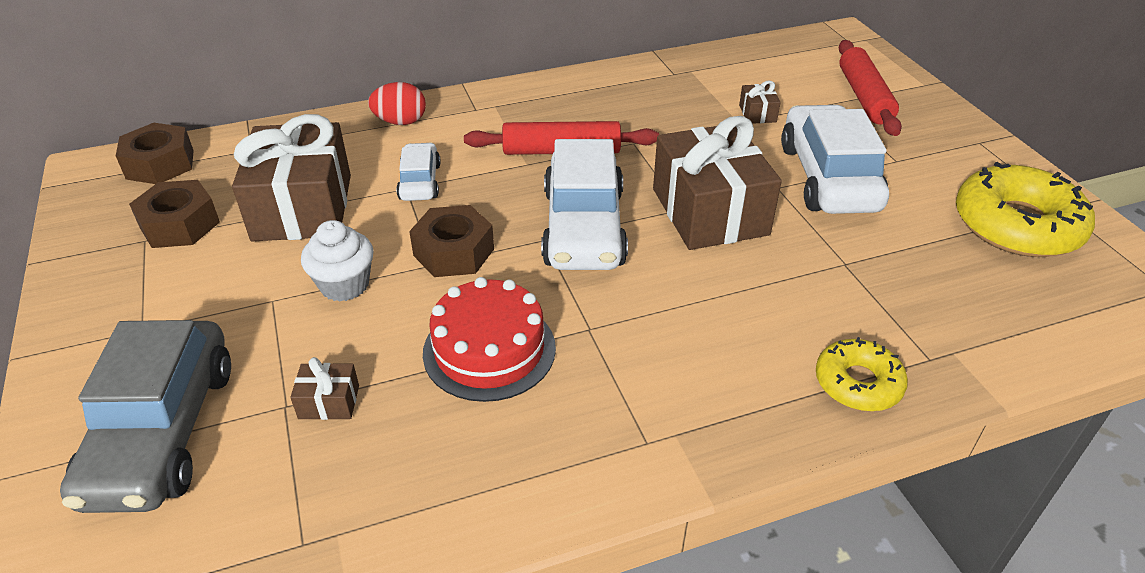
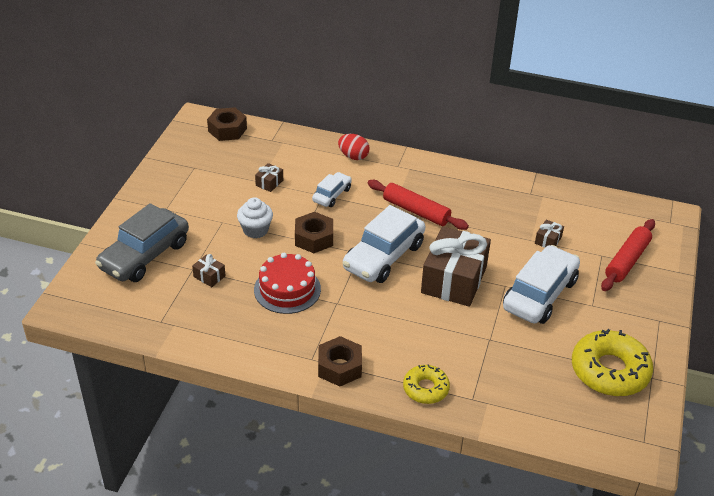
camera: 35 degrees right, 0 degrees up
(180, 225) = (213, 166): brown nut -> brown nut (339, 367)
(302, 207) = (269, 183): brown gift -> brown gift, size x0.40

